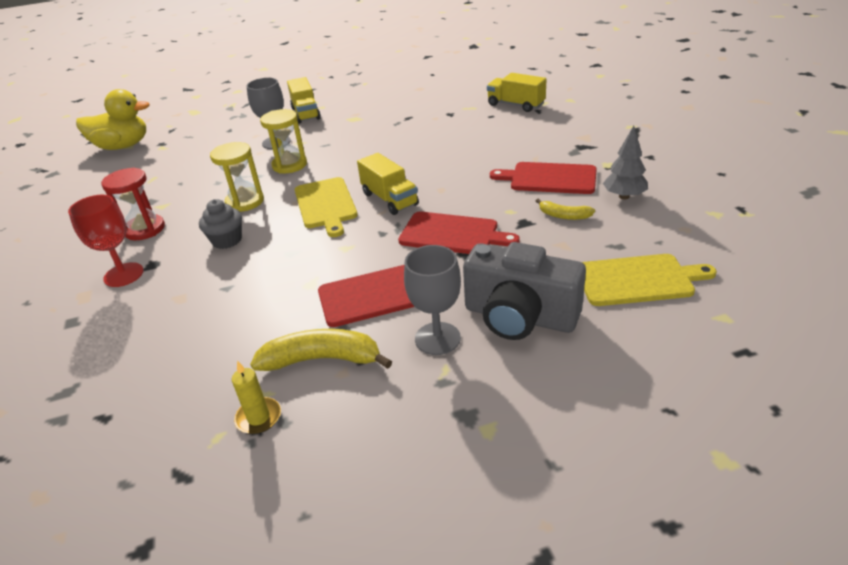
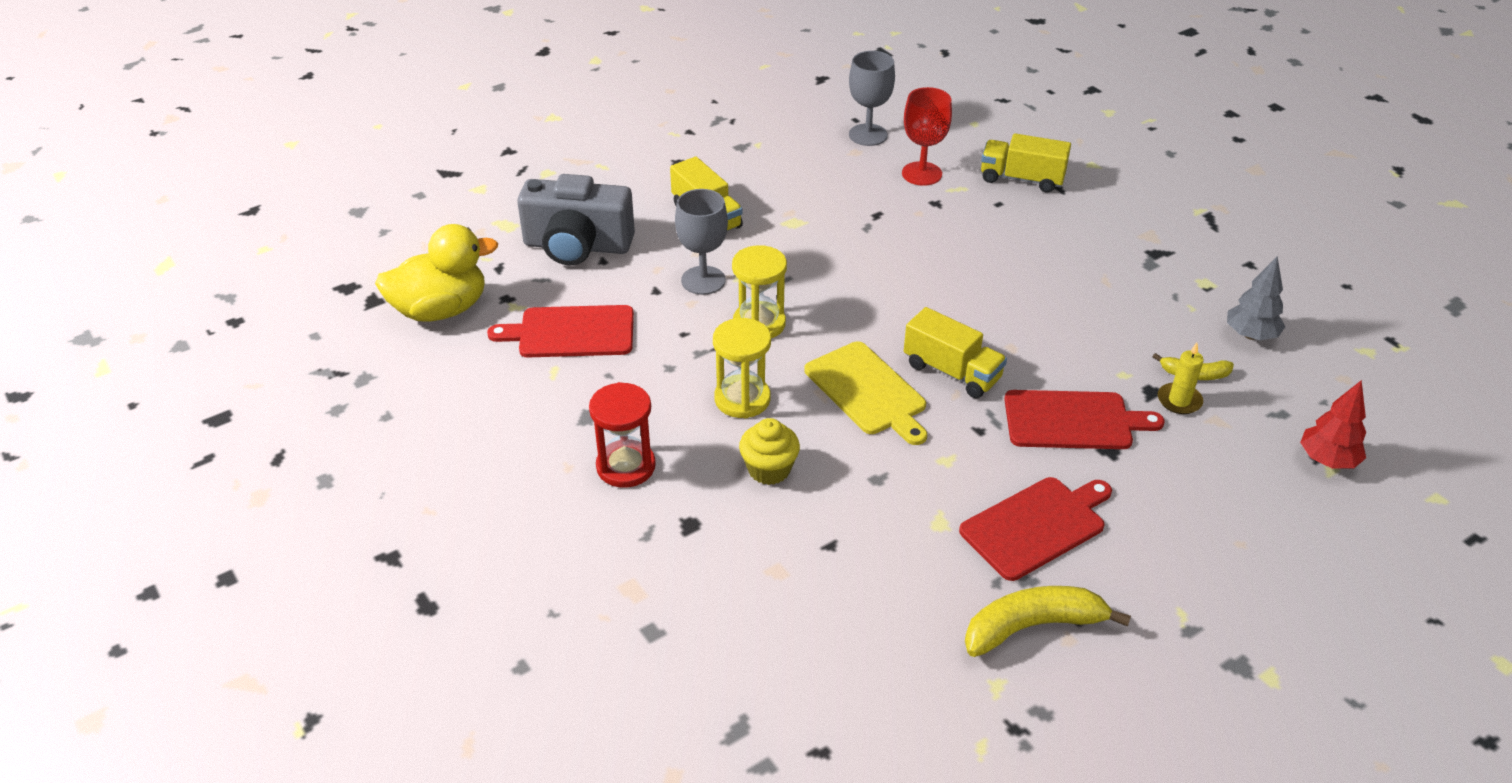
camera: 20 degrees left, 5 degrees up
(123, 275) = (662, 547): red goblet -> red goblet (921, 174)
(227, 240) = (769, 469): grey cupcake -> yellow cupcake
(258, 417) = (1012, 714): yellow candle -> yellow candle (1179, 401)
(437, 338) = (1149, 575): grey goblet -> grey goblet (868, 135)
(519, 317) = (1224, 531): grey camera -> grey camera (577, 246)
(549, 178) = (1143, 314): red cutting board -> red cutting board (571, 332)
(638, 280) = (1327, 460): yellow cutting board -> red tree

